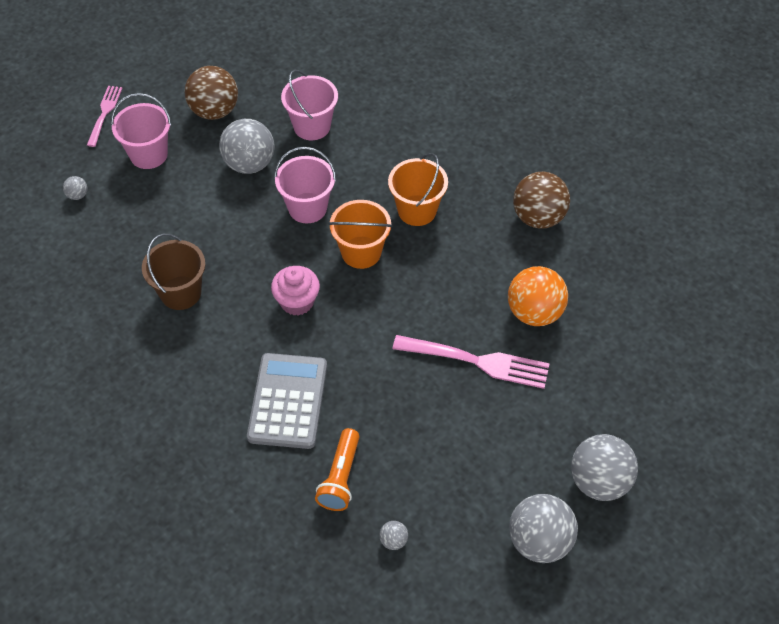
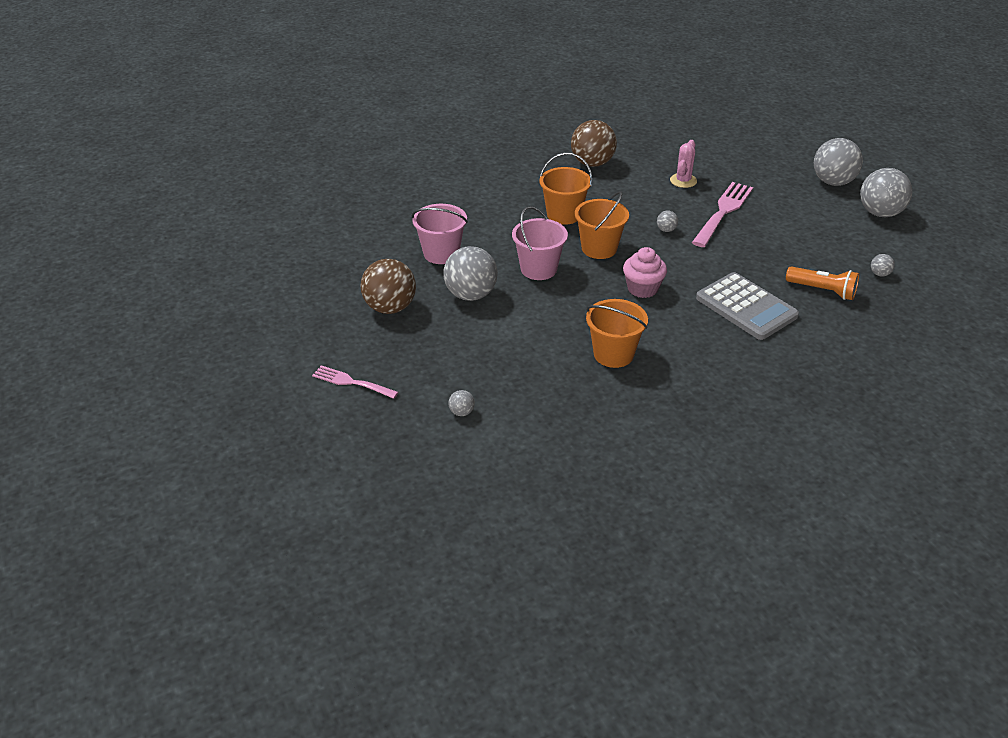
camera: 75 degrees left, 15 degrees down
(148, 154) = (427, 357): pink bucket -> none
(180, 293) = (613, 354): brown bucket -> orange bucket
(288, 401) = (746, 307): grey calculator -> grey calculator turned 150 degrees counterclockwise
(418, 308) = (666, 230): none -> grey ball
(534, 312) = (683, 181): orange ball -> pink cactus

